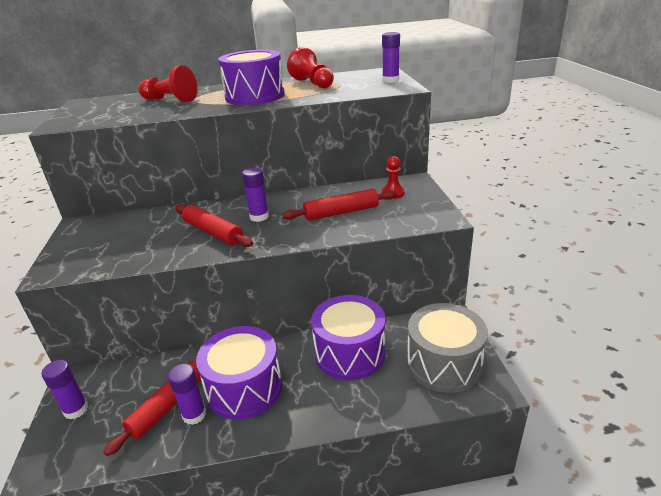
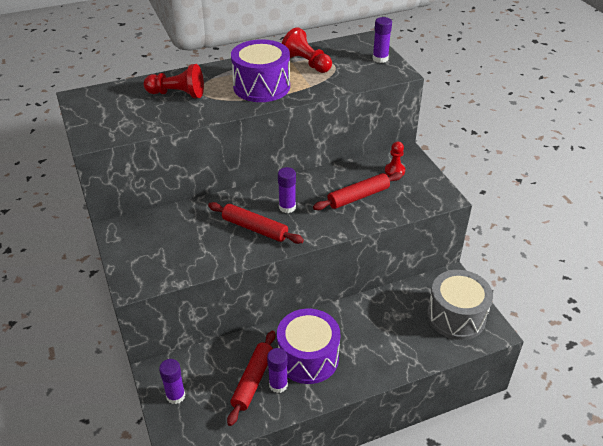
camera: 15 degrees left, 10 degrees up
(350, 353) = (381, 317): purple drum -> none

